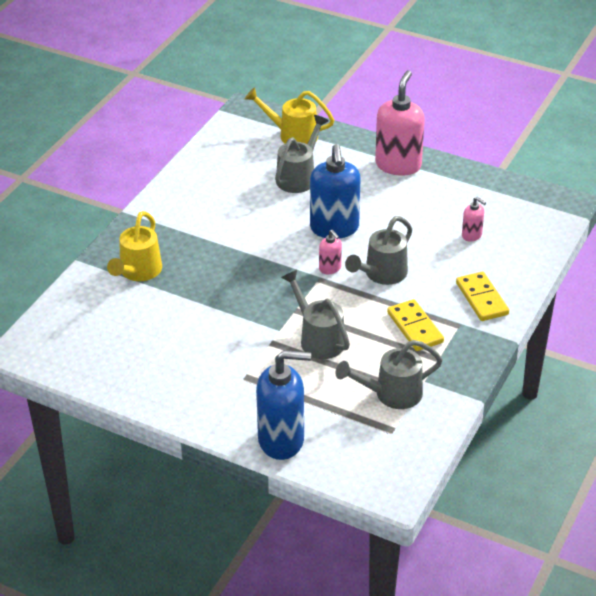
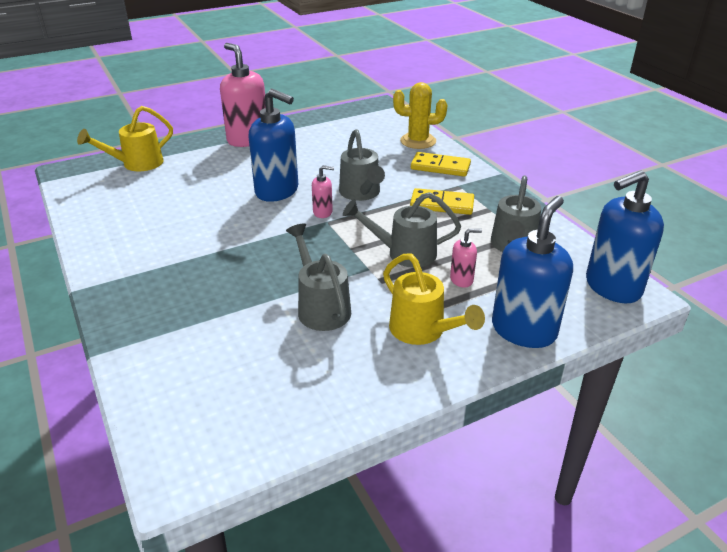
camera: 55 degrees left, 5 degrees down
(138, 272) = (176, 319): yellow watering can -> yellow watering can (422, 331)
(299, 177) = (191, 181): grey watering can -> grey watering can (321, 307)
(388, 472) = (612, 287): none -> blue soap dispenser
(472, 235) = (366, 144): pink soap dispenser -> pink soap dispenser (461, 280)
(517, 263) = (418, 141): none -> yellow cactus

